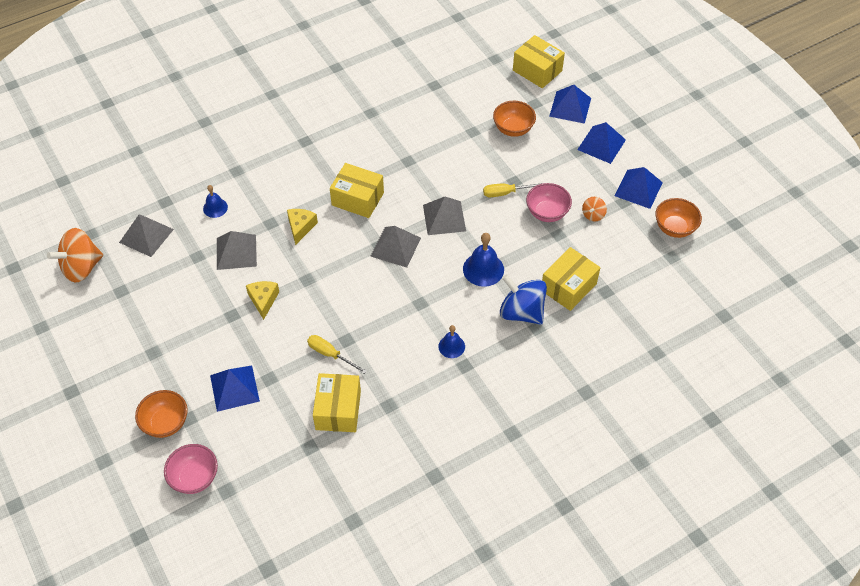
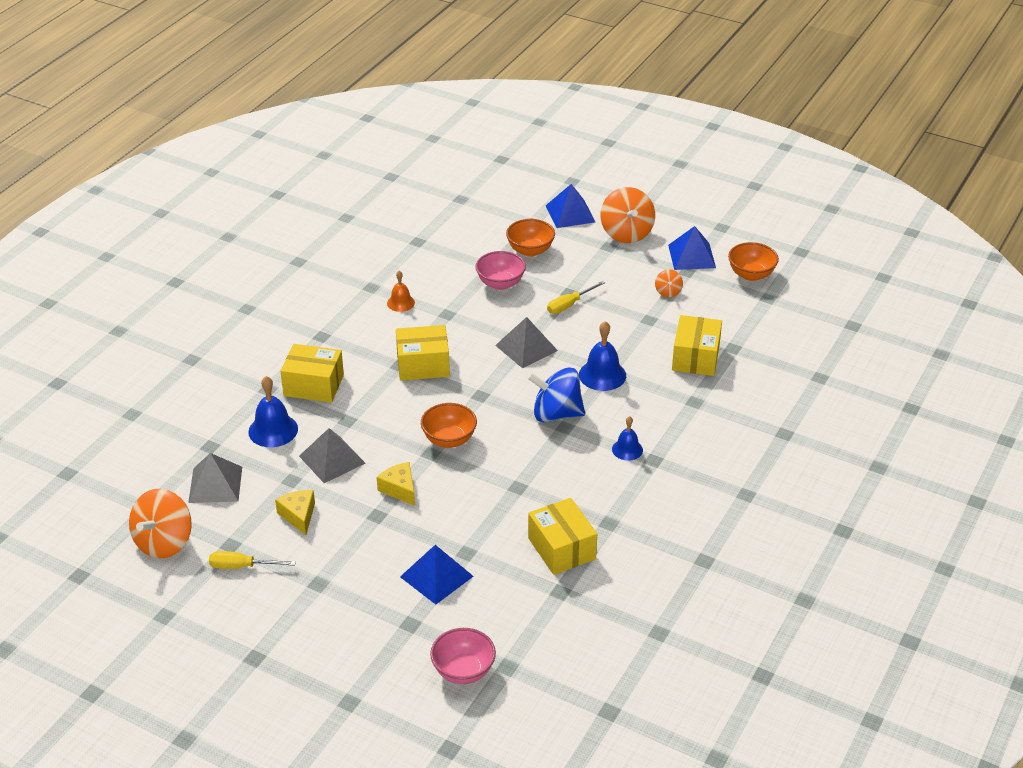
camera: 30 degrees left, 15 degrees down
(166, 423) = (388, 638): orange bowl -> orange bowl (449, 440)
(215, 208) = (273, 430): blue bell -> blue bell, size x1.61
(300, 227) = (383, 411): yellow cheese -> yellow cheese (298, 515)
(330, 354) = (512, 506): yellow screwdriver -> yellow screwdriver (242, 566)
(382, 136) = (400, 303): none -> orange bell
(395, 247) = (498, 390): grey pyramid -> none
(521, 312) = (669, 395): blue spinning top -> blue spinning top (556, 414)
(537, 70) = (512, 195): yellow box -> yellow box (313, 385)
(547, 213) = (623, 306): pink bowl -> pink bowl (500, 283)
(601, 144) = (626, 233): blue pyramid -> orange spinning top

